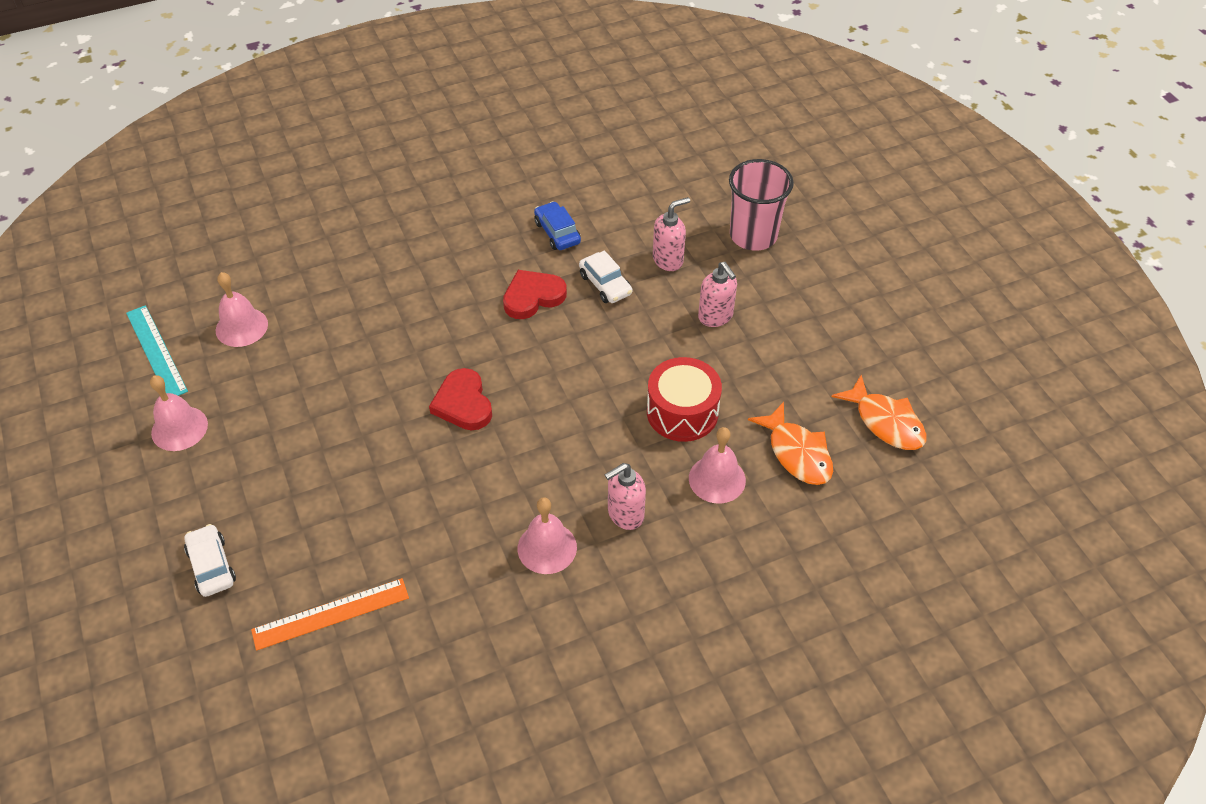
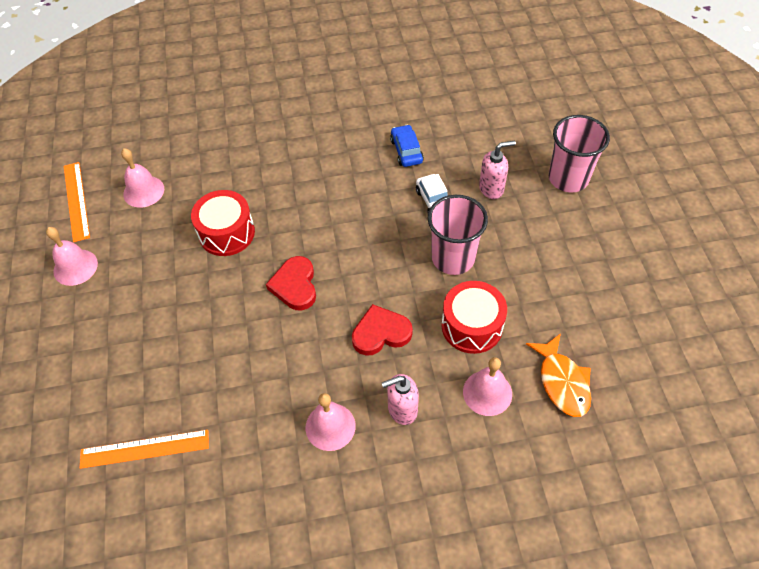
camera: 15 degrees right, 5 degrees up
(156, 351) = (76, 201): turquoise ruler -> orange ruler
(211, 566) = (67, 388): white car -> none
(362, 358) = (227, 233): none -> red drum
(533, 297) = (373, 203): red heart -> red heart (381, 333)
(642, 343) = (453, 258): none -> pink cup
(715, 317) = (520, 245): pink soap dispenser -> none
(885, 422) = (647, 368): orange fish -> none

